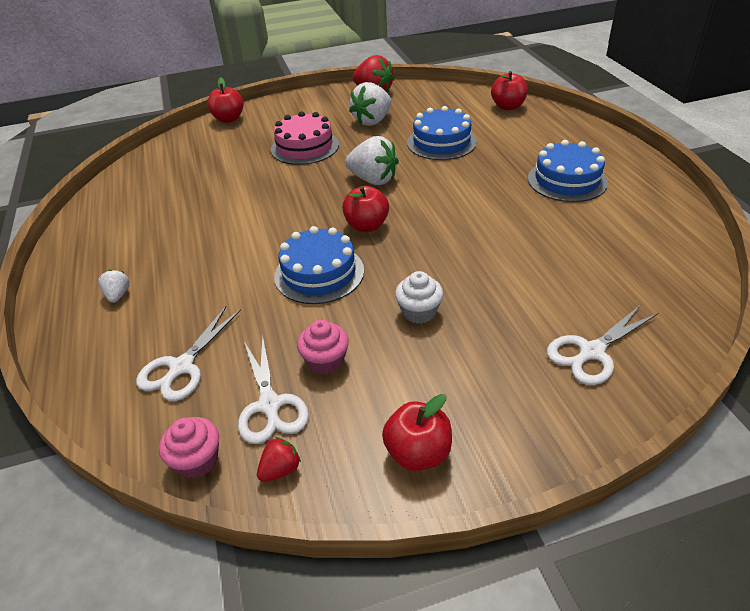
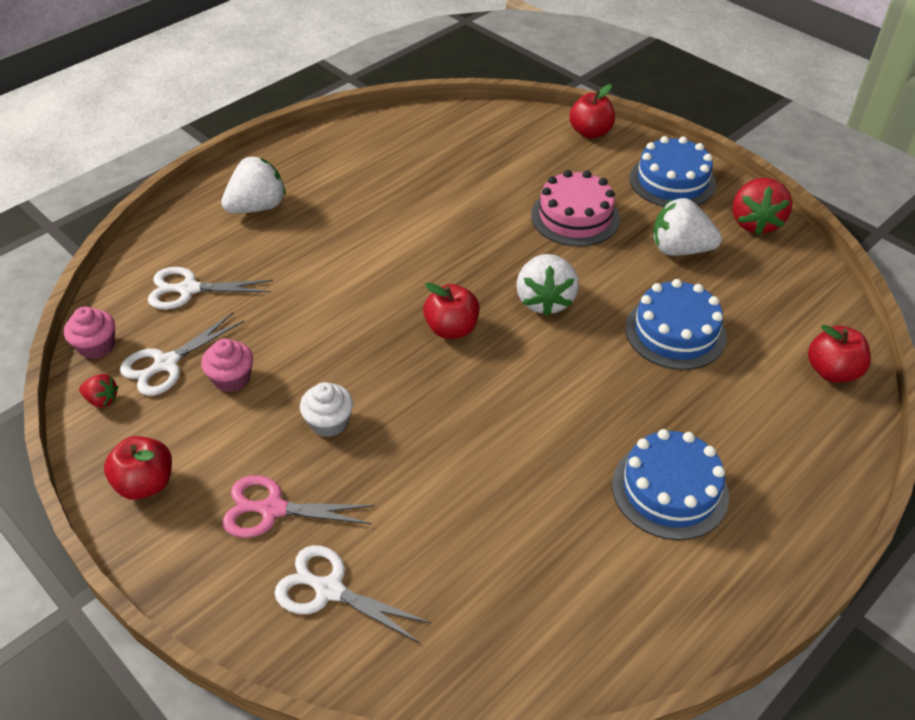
camera: 60 degrees right, 5 degrees up
(118, 295) = (257, 207): white strawberry -> white strawberry, size x1.99
(319, 273) = (352, 324): blue cake -> blue cake (672, 181)
(494, 367) = (273, 509): none -> pink scissors

